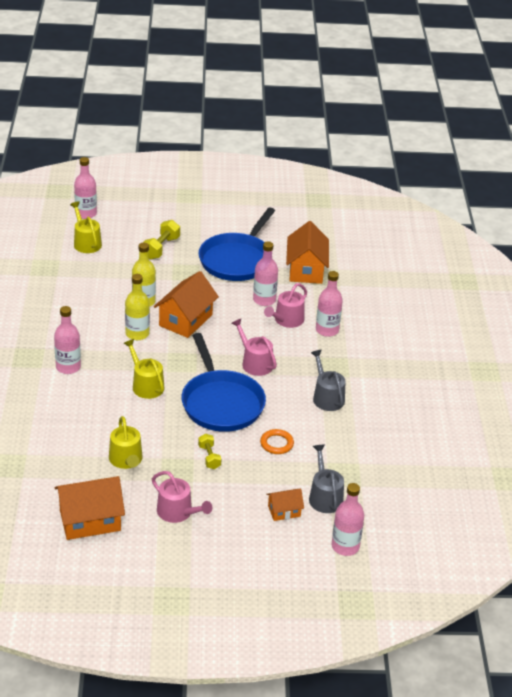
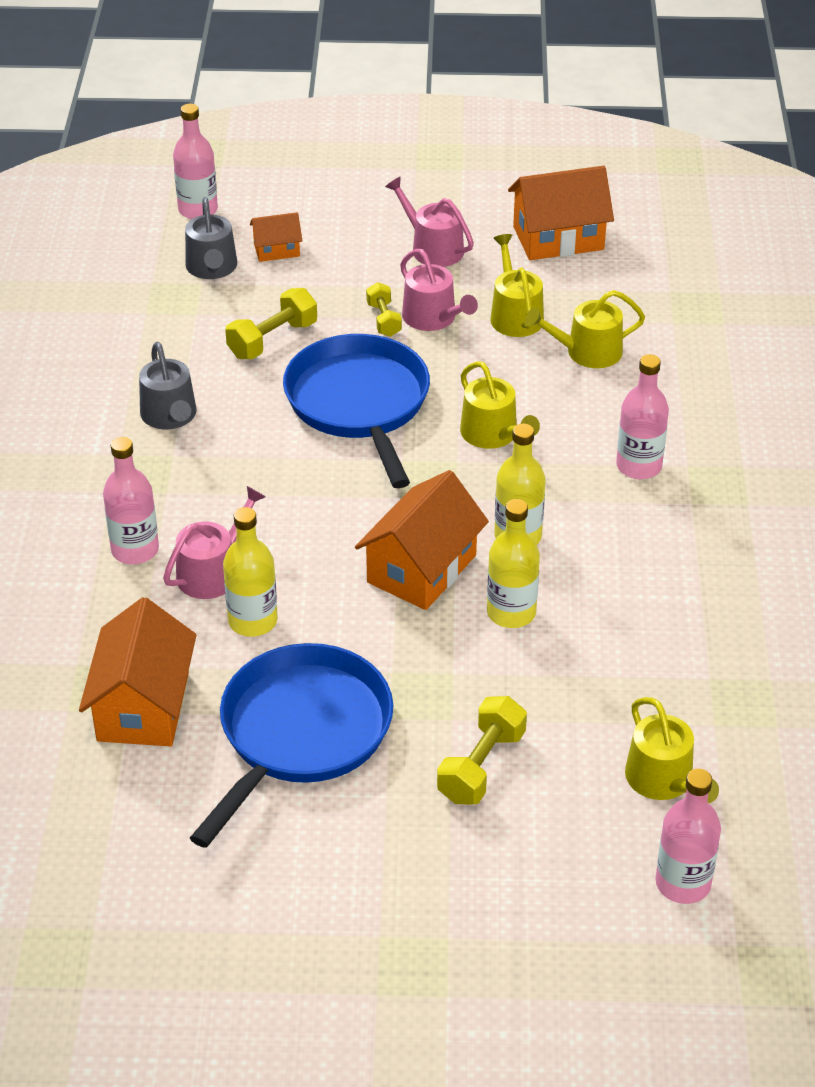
camera: 175 degrees left, 5 degrees up
(84, 434) = (587, 352): none -> yellow watering can
(255, 363) = (291, 478): pink watering can -> pink watering can (433, 318)
(264, 300) = (253, 621): pink bottle -> yellow bottle
(276, 444) = (272, 340): orange ring -> yellow dumbbell

